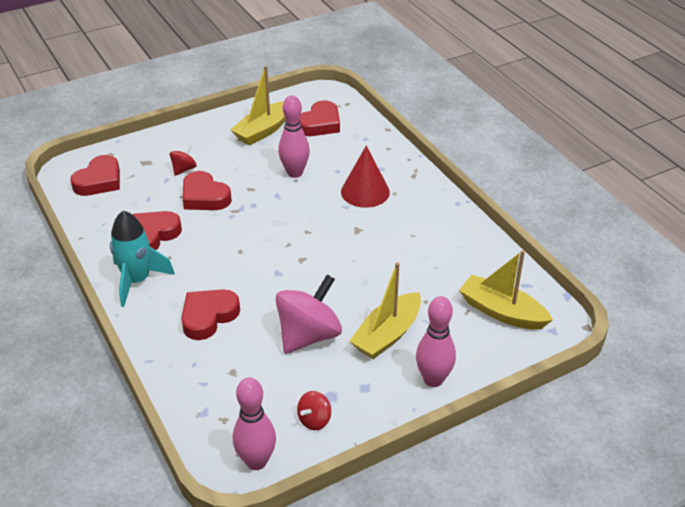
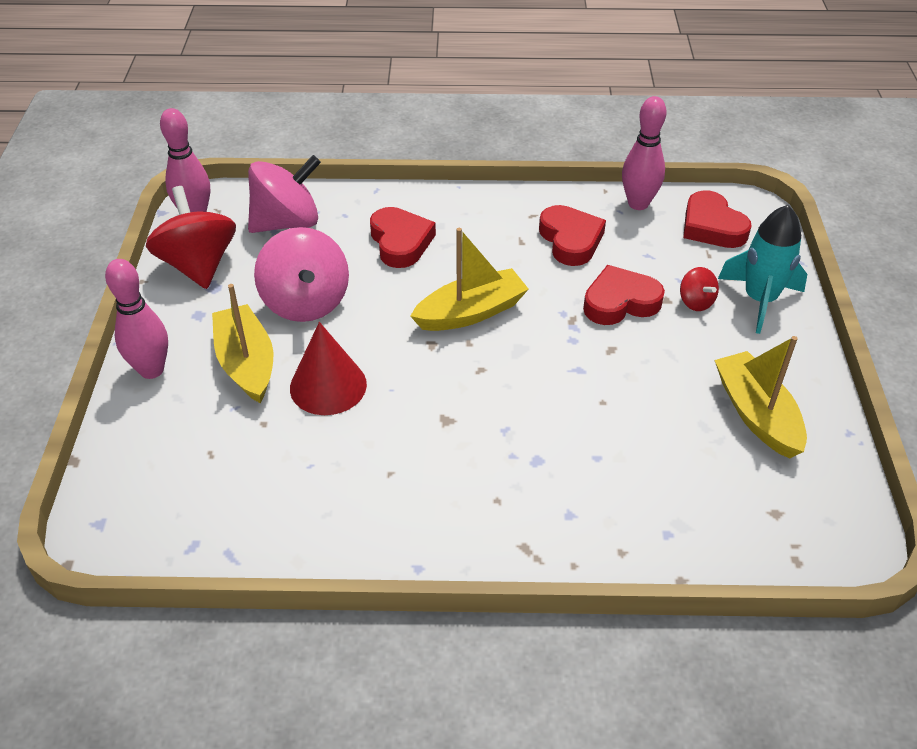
camera: 120 degrees right, 5 degrees up
(137, 281) = (499, 210): turquoise rocket -> turquoise rocket (759, 300)
(226, 394) = (287, 223): none -> pink spinning top
(294, 173) = (620, 407): pink bowling pin -> pink bowling pin (638, 204)
(314, 420) = (198, 265): red spinning top -> red spinning top, size x2.10
(320, 124) = (743, 492): red heart -> none
(365, 192) = (523, 466): red cone -> red cone (328, 386)
(501, 312) = (176, 488): yellow boat -> yellow boat (471, 312)

